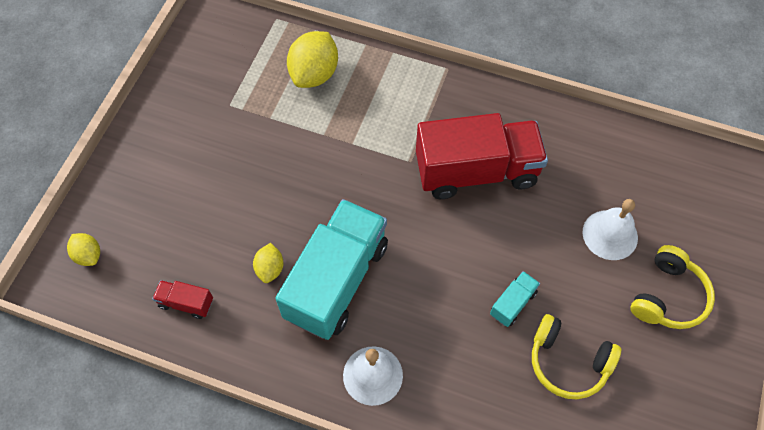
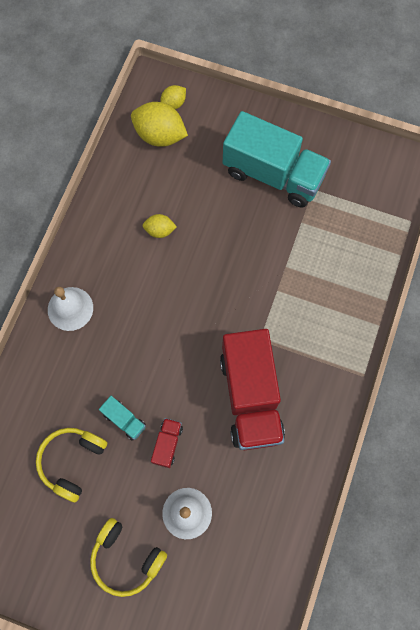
camera: 90 degrees right, 10 degrees up
(186, 303) = (133, 174): red truck -> red truck (167, 444)
(314, 74) = (349, 256): yellow lemon -> yellow lemon (160, 135)
(336, 280) = (148, 280): turquoise truck -> turquoise truck (273, 174)

